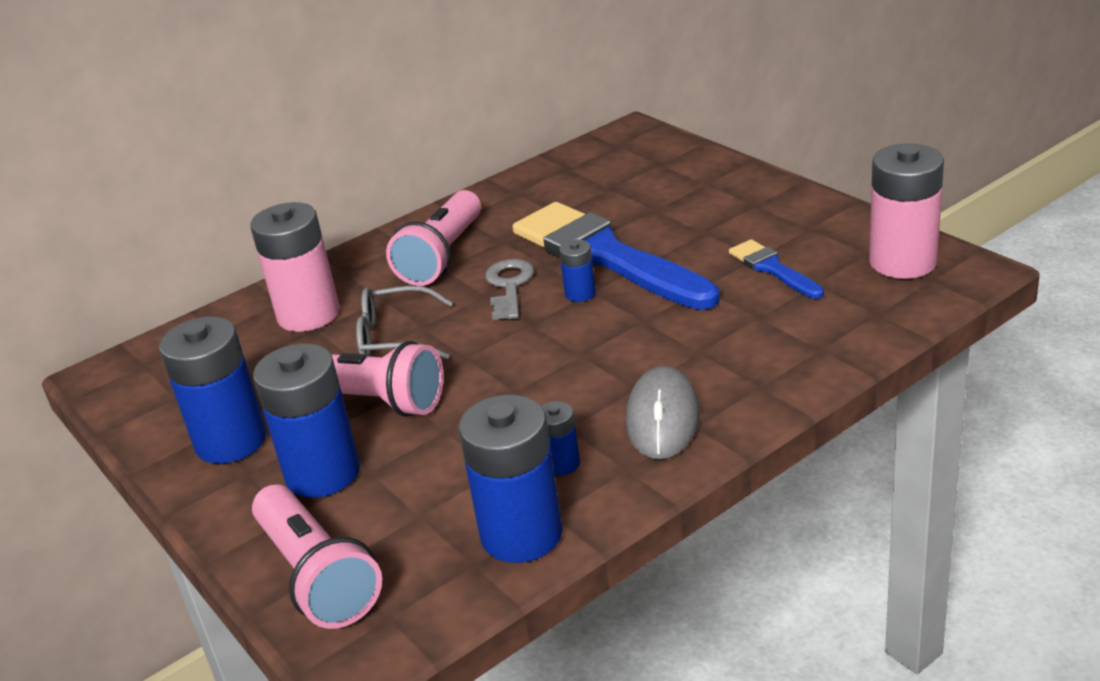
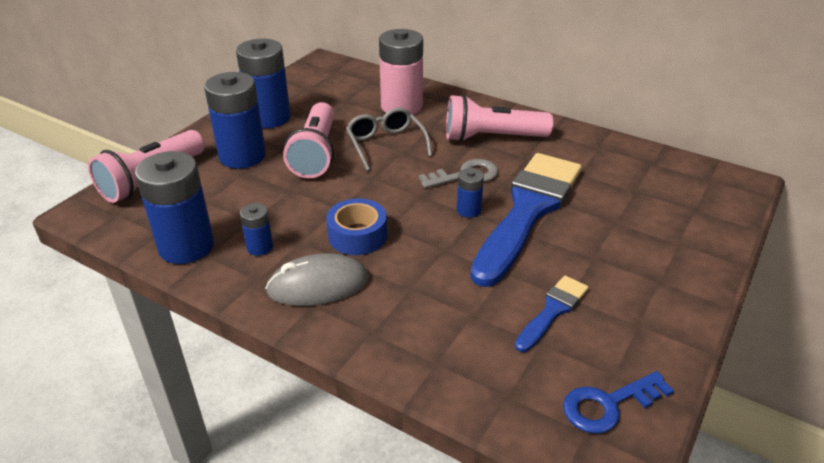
camera: 65 degrees right, 5 degrees up
(582, 380) = (357, 235): none -> blue tape
(903, 262) = (608, 404): pink battery -> blue key

